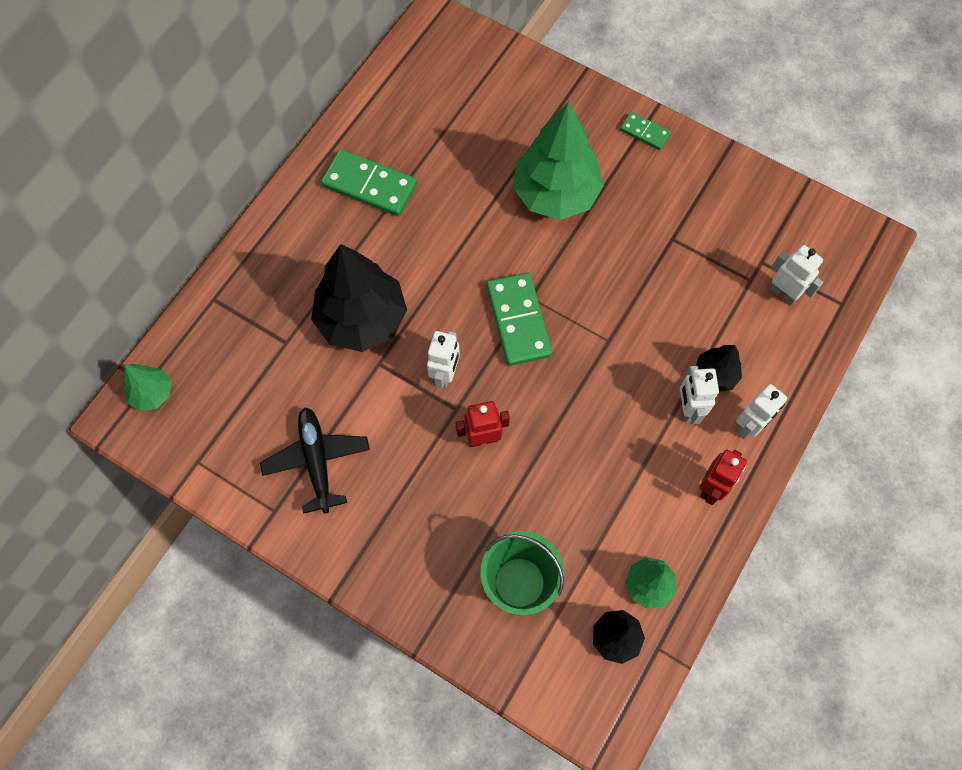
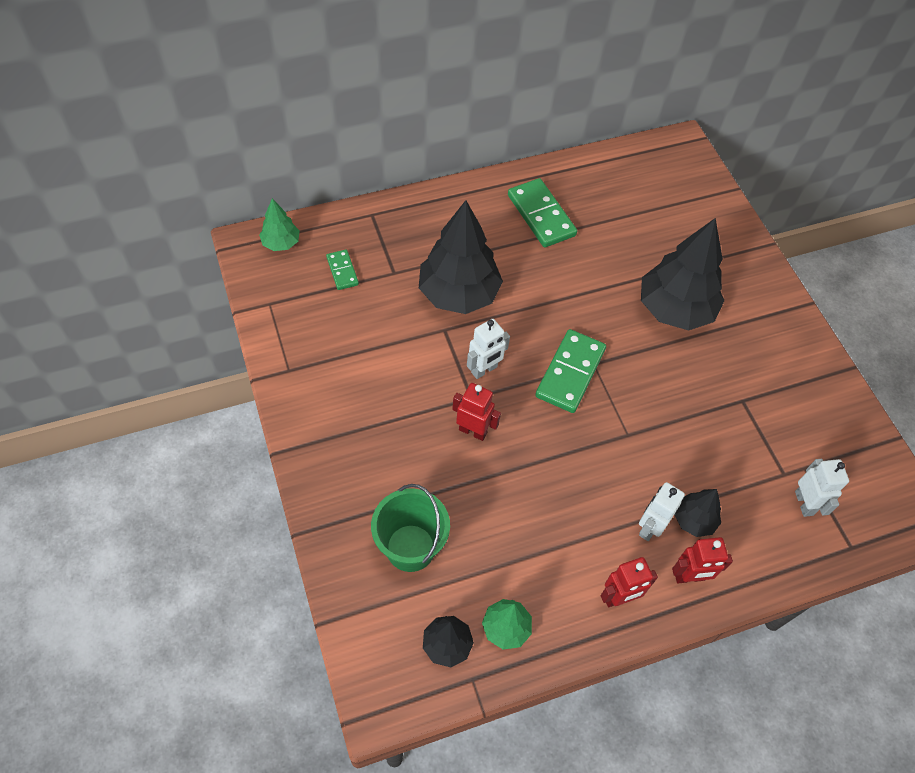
camera: 35 degrees right, 10 degrees down
(317, 461) = (345, 360): black plane -> none
(555, 194) = (675, 309): green tree -> black tree
(644, 132) = (784, 314): green domino -> green domino (342, 271)
(748, 426) = (689, 577): white robot -> red robot

